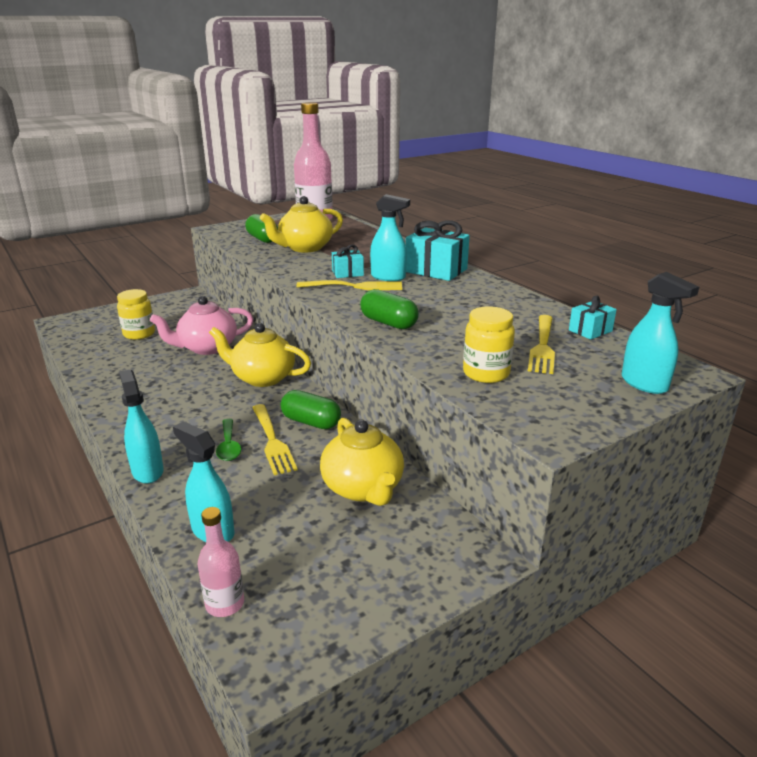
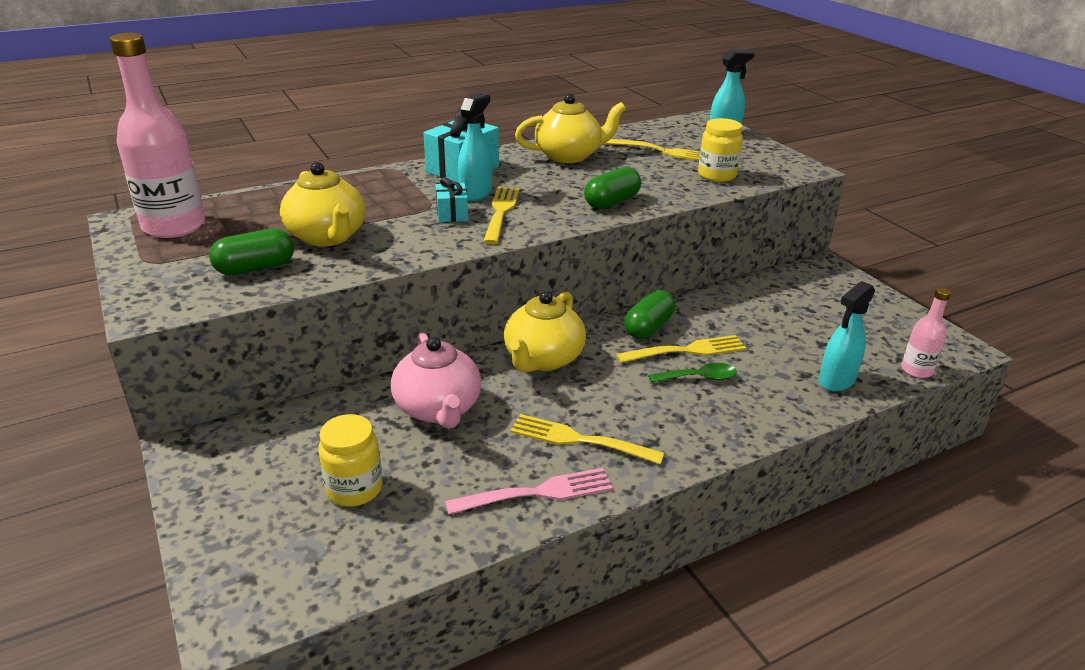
camera: 85 degrees left, 5 degrees up
(112, 383) = (537, 493): none -> pink fork
(147, 471) = (753, 430): turquoise spray bottle -> none
(160, 395) = (579, 440): none -> yellow fork
(363, 488) = (756, 305): yellow teapot -> yellow teapot (569, 156)
(590, 331) = (632, 133): turquoise gift -> none

